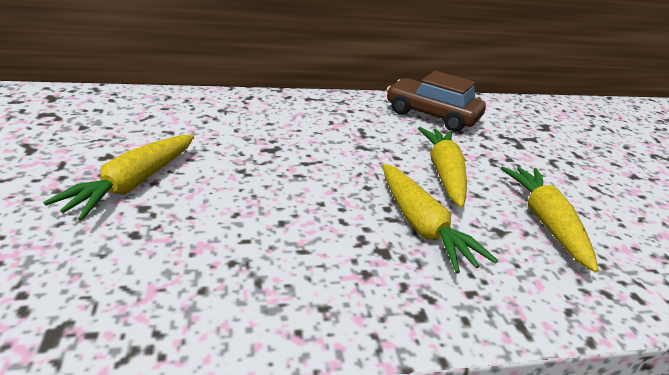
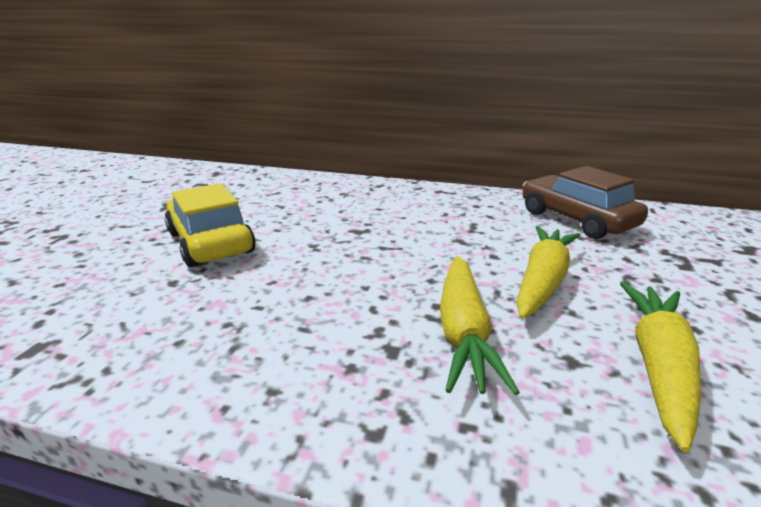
camera: 30 degrees right, 5 degrees down
(133, 184) = (210, 242): yellow carrot -> yellow car

